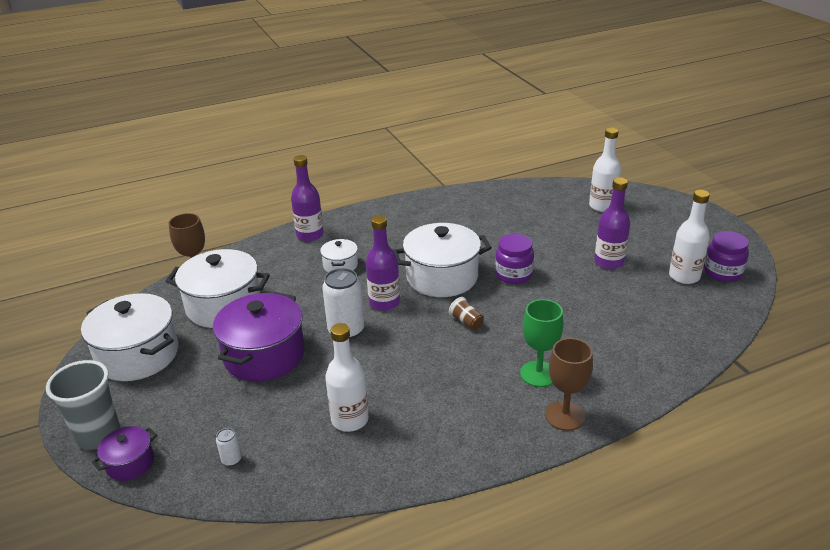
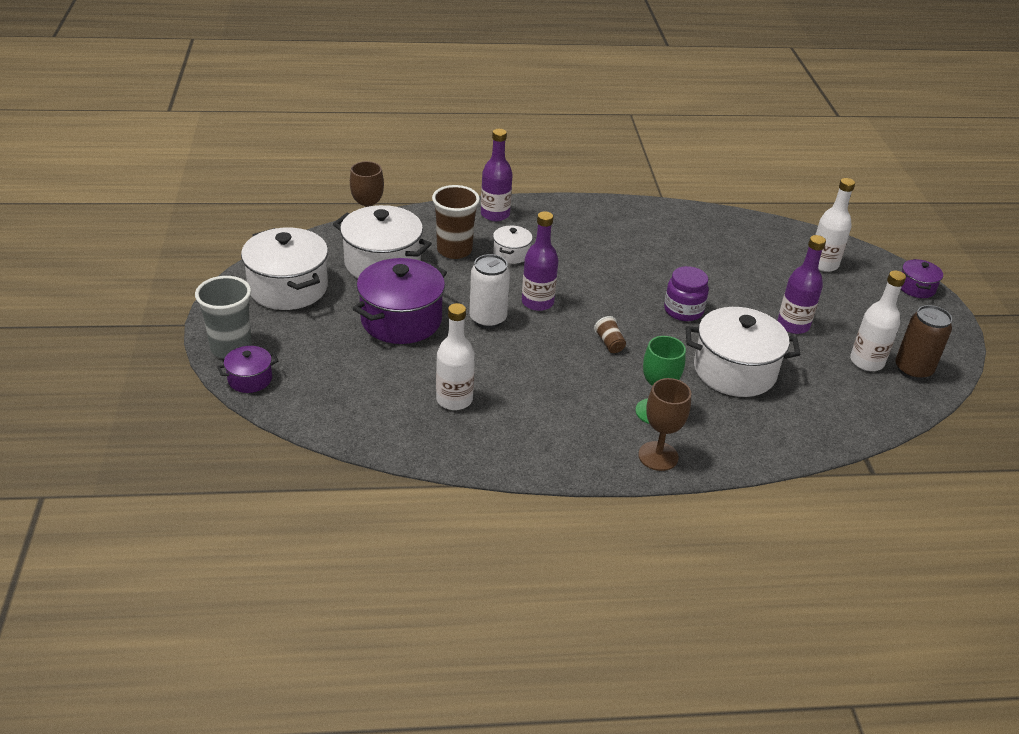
camera: 15 degrees right, 5 degrees up
(231, 460) = (336, 402): white can -> none
(287, 276) = (454, 250): none -> brown cup
(442, 277) = (608, 293): white pot -> white pot (734, 371)
(682, 206) = (916, 288): none -> purple pot
(723, 272) = (913, 370): purple jar -> brown can

